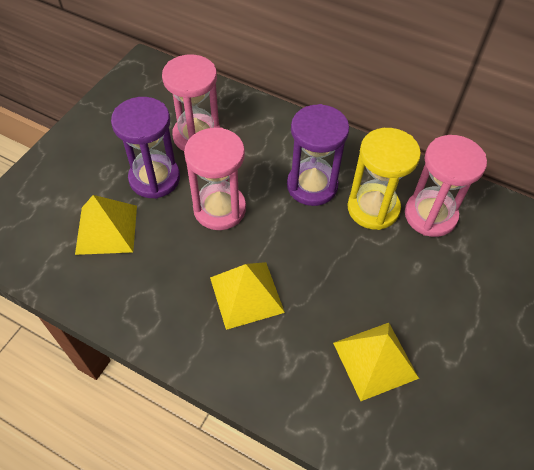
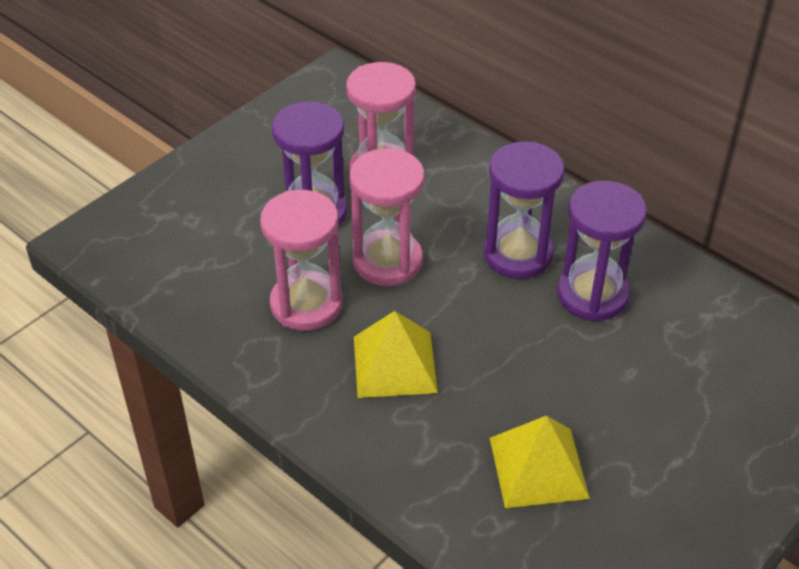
camera: 15 degrees right, 10 degrees down
(106, 229) = (239, 260): yellow pyramid -> none
(373, 208) = (592, 294): yellow hourglass -> purple hourglass
(430, 215) = (669, 316): pink hourglass -> pink hourglass (306, 304)

